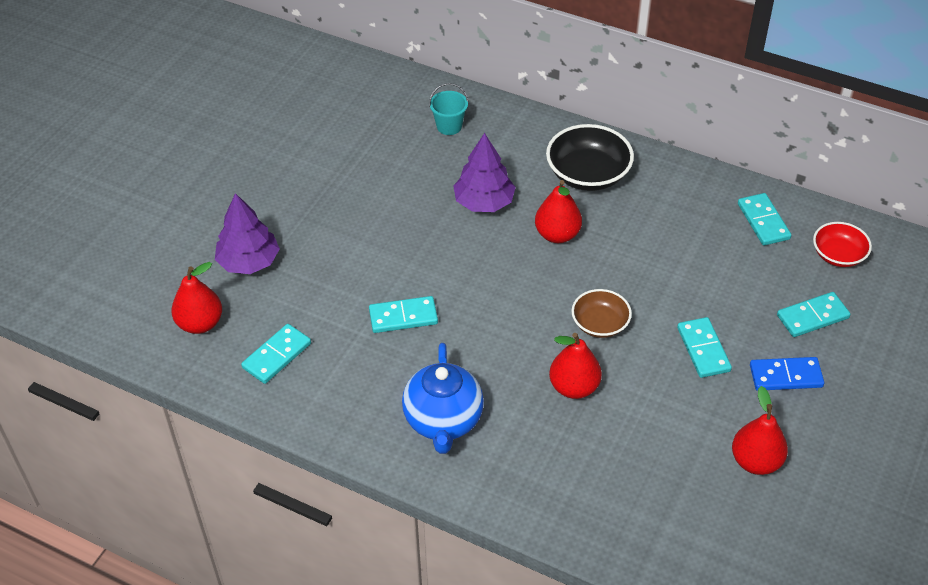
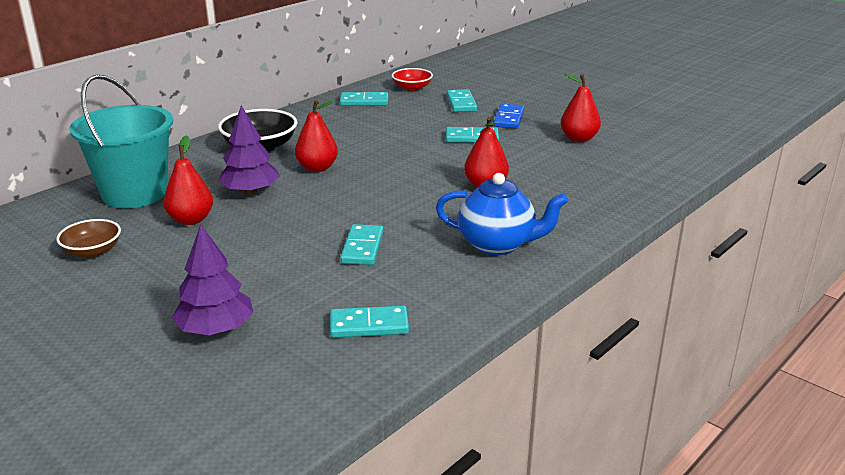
camera: 75 degrees left, 20 degrees down
(200, 323) = (287, 375): red pear -> red pear (191, 220)
(276, 355) = (369, 325): turquoise domino -> turquoise domino turned 60 degrees counterclockwise
(449, 126) = (135, 193): turquoise bucket -> turquoise bucket, size x2.42
(600, 324) = (426, 167): brown bowl -> brown bowl (92, 251)

